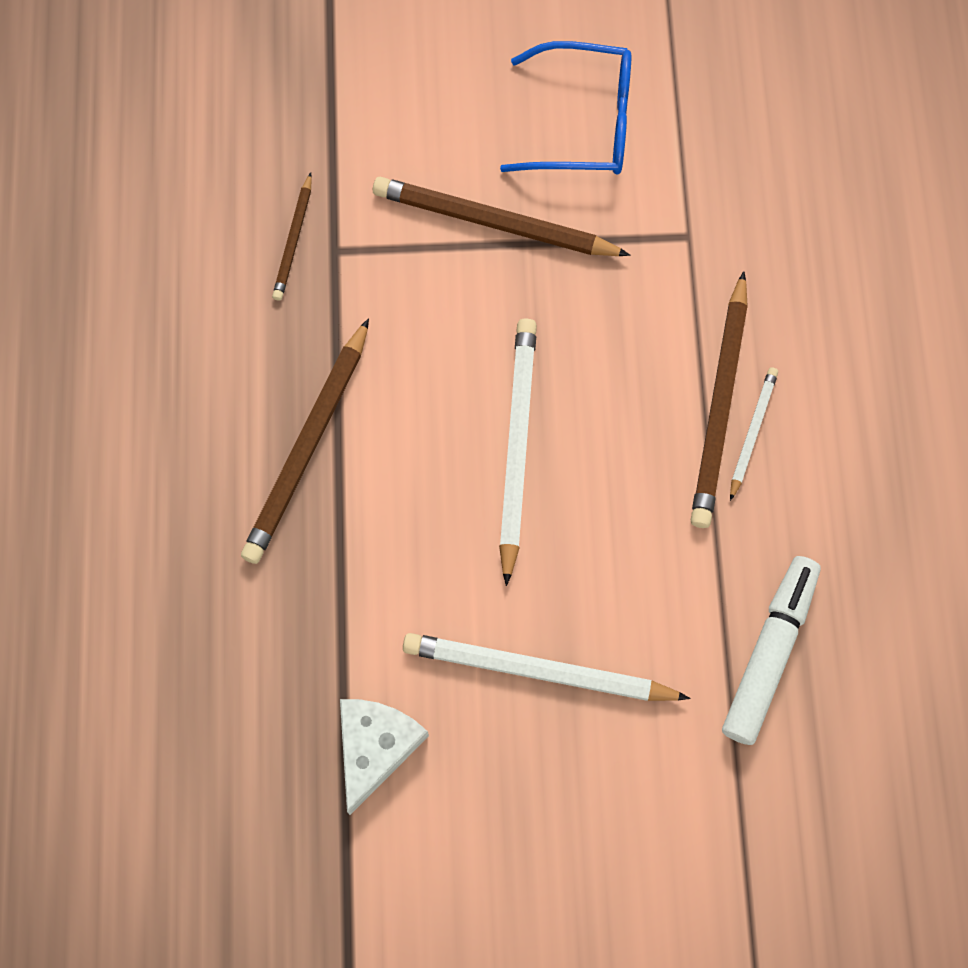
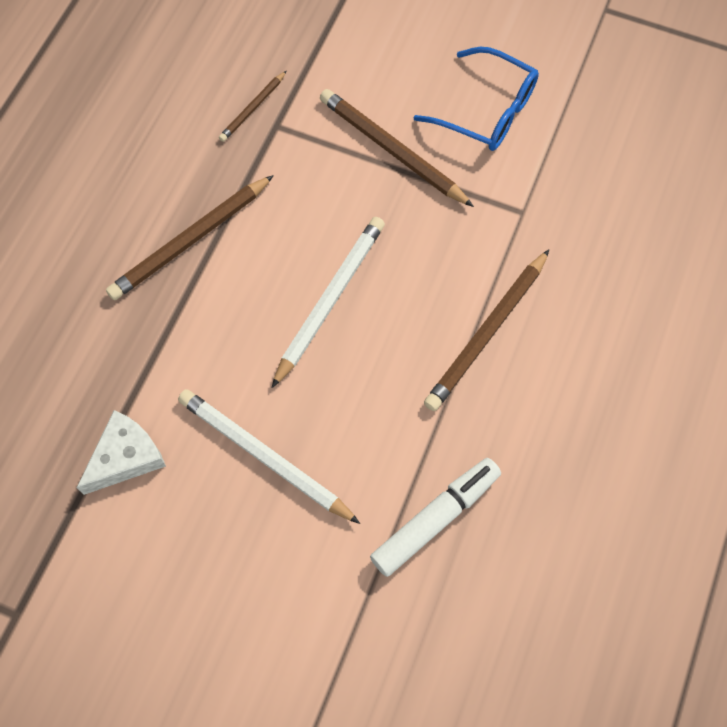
camera: 25 degrees right, 5 degrees down
(752, 432) = (501, 361): white pencil -> none

